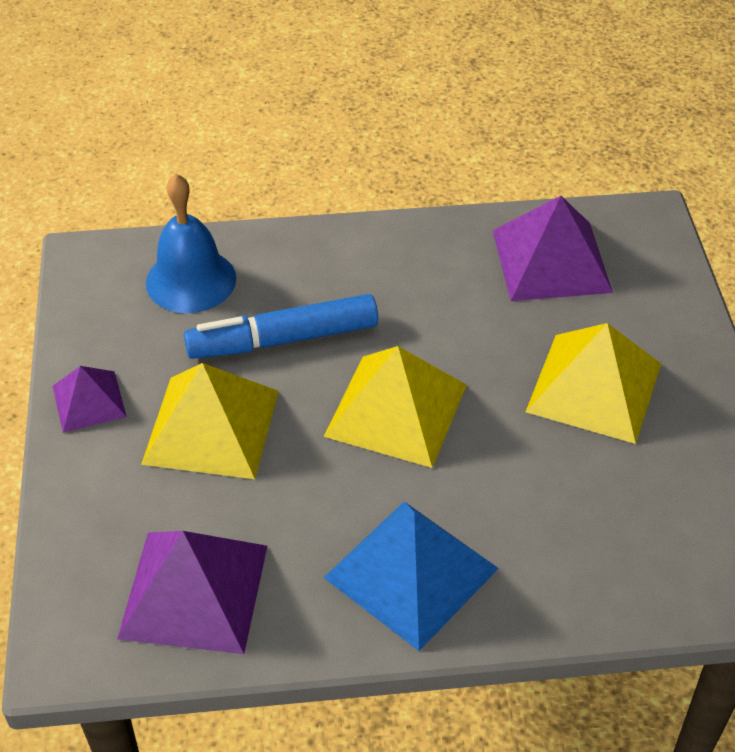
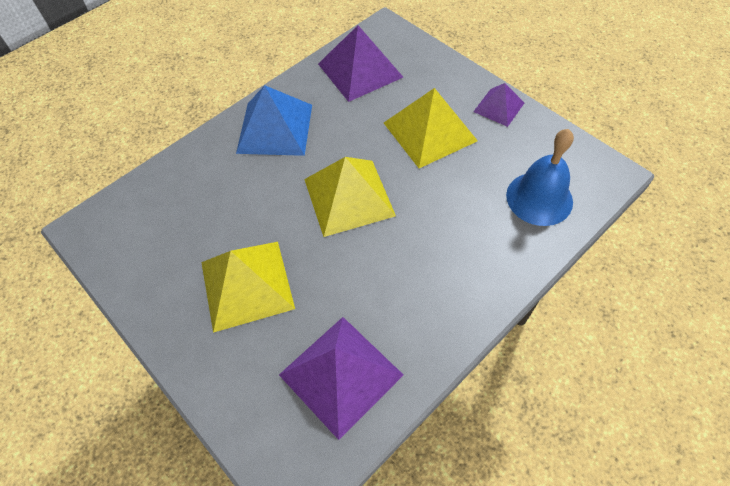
camera: 145 degrees right, 10 degrees up
(283, 339) = (448, 197): blue marker -> none

